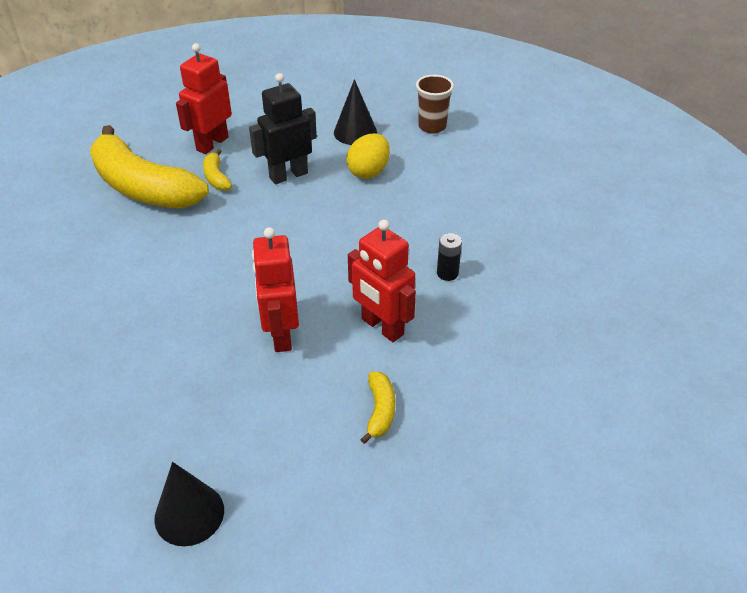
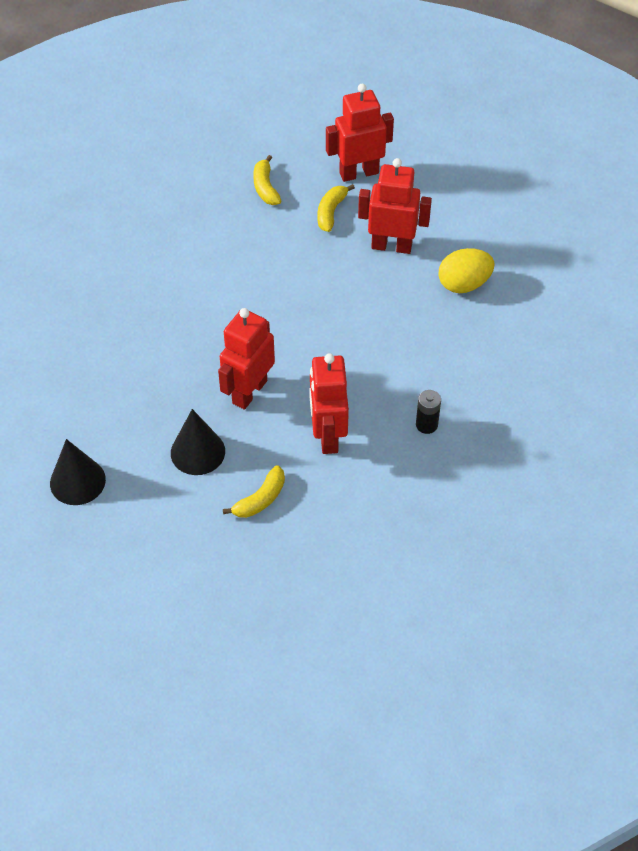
camera: 40 degrees right, 10 degrees up
(143, 187) = (265, 187): yellow banana -> yellow banana, size x0.41
(288, 175) = (391, 246): black robot -> red robot
(355, 132) = (495, 234): black cone -> black cone (197, 452)
(432, 126) = (573, 269): brown cup -> none

